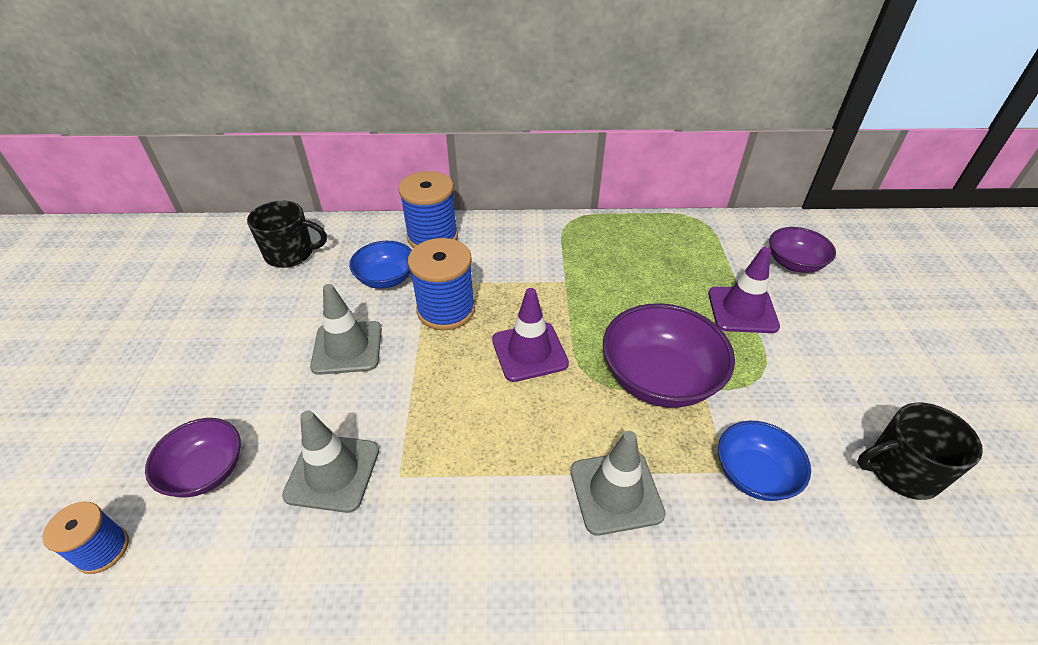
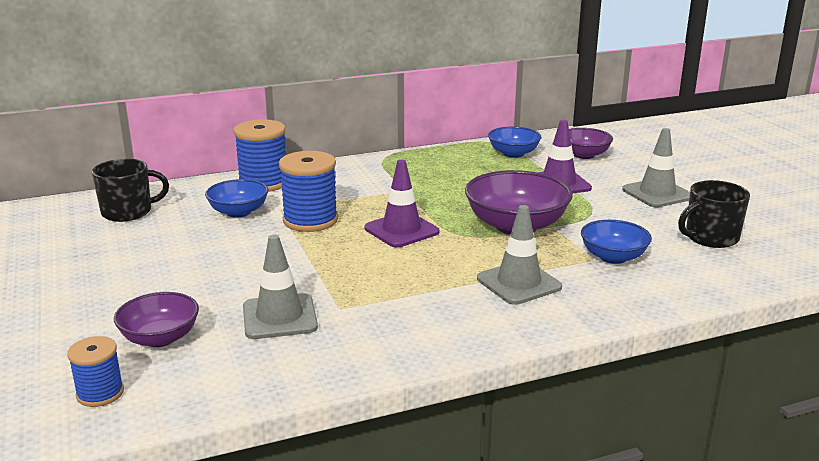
camera: 20 degrees left, 20 degrees down
(347, 348) = (235, 254): grey traffic cone -> grey traffic cone (657, 193)
(711, 244) = (513, 153): none -> blue bowl

